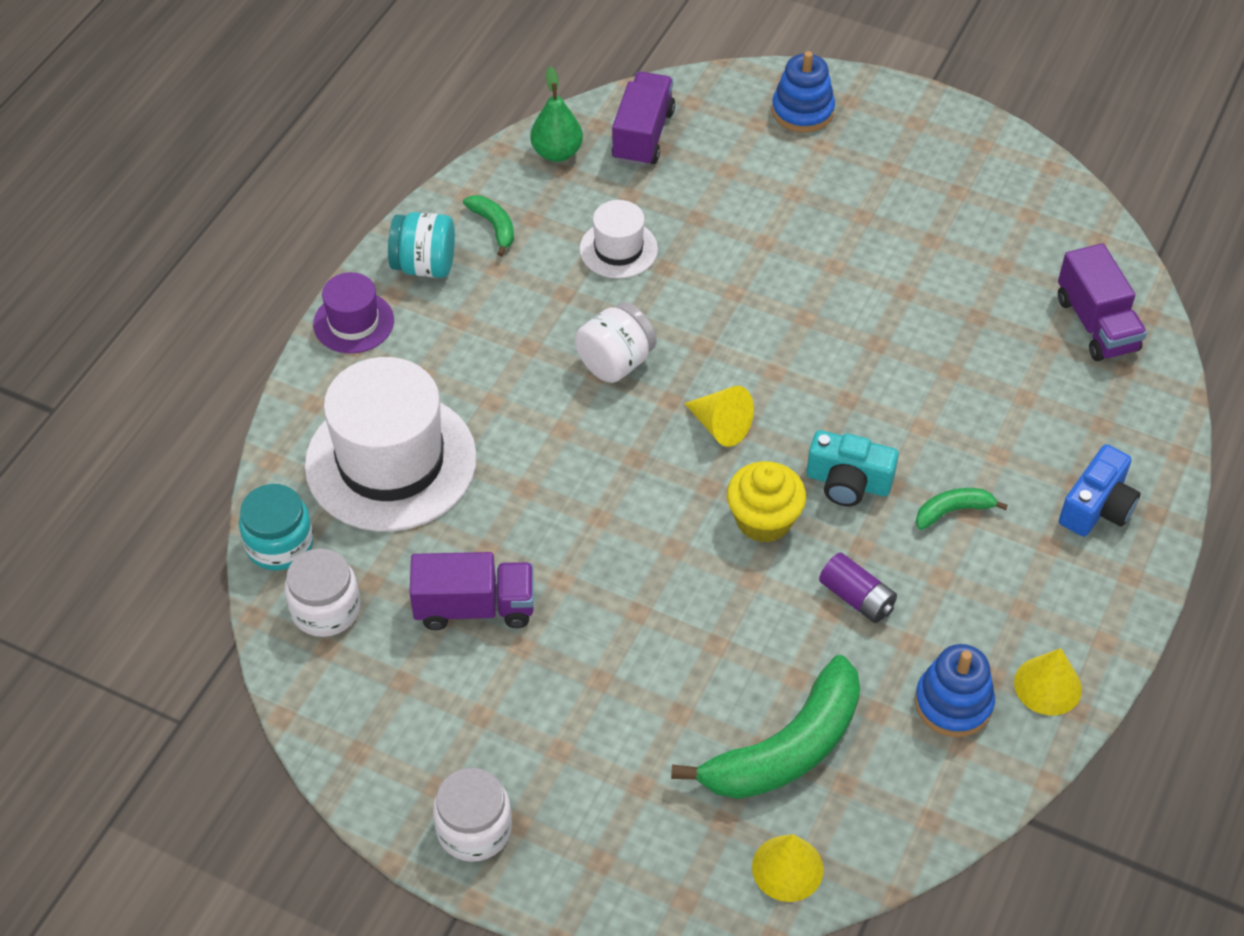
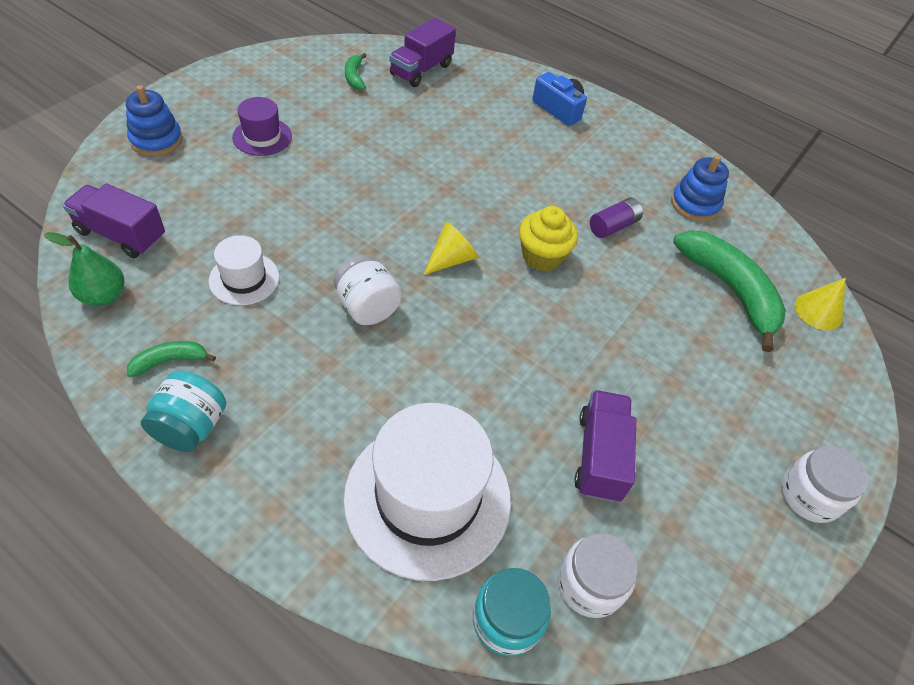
camera: 85 degrees left, 0 degrees up
(353, 322) = (238, 504): purple hat -> purple hat (262, 137)
(848, 482) = (518, 206): turquoise camera -> none
(953, 511) = (551, 166): green banana -> green banana (354, 77)
(1047, 685) = (682, 163): yellow cone -> none
(1096, 324) = (421, 70): purple truck -> purple truck turned 135 degrees clockwise

